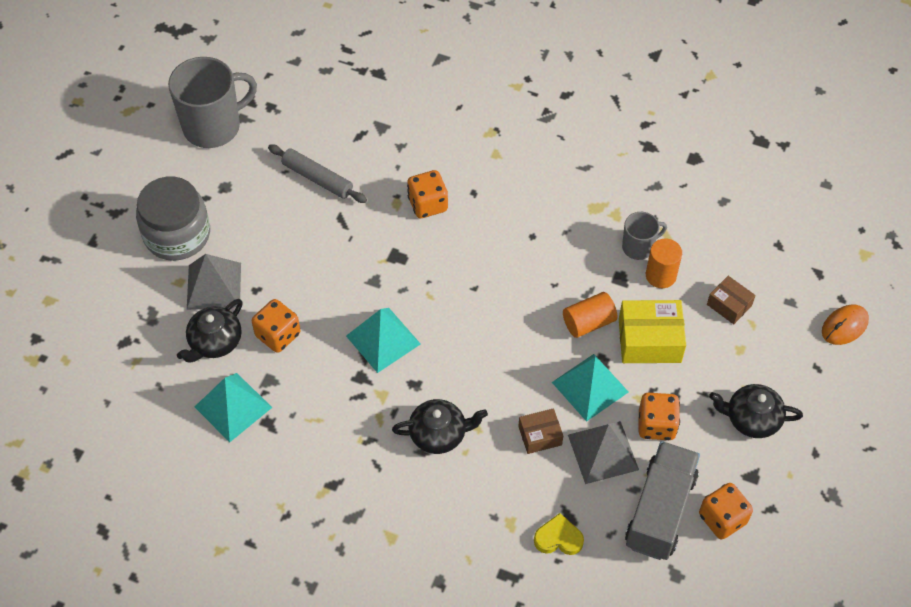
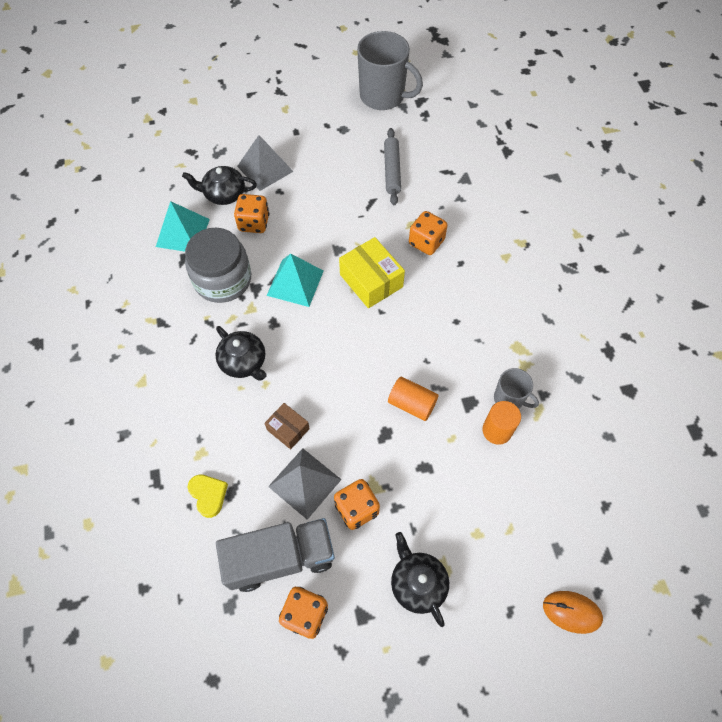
camera: 55 degrees right, 5 degrees up
(177, 234) = (288, 128): grey jar -> grey jar (222, 279)
(590, 387) = (355, 439): turquoise pyramid -> none
(649, 340) = (430, 457): yellow box -> yellow box (371, 281)
(729, 305) = (512, 500): brown box -> none

